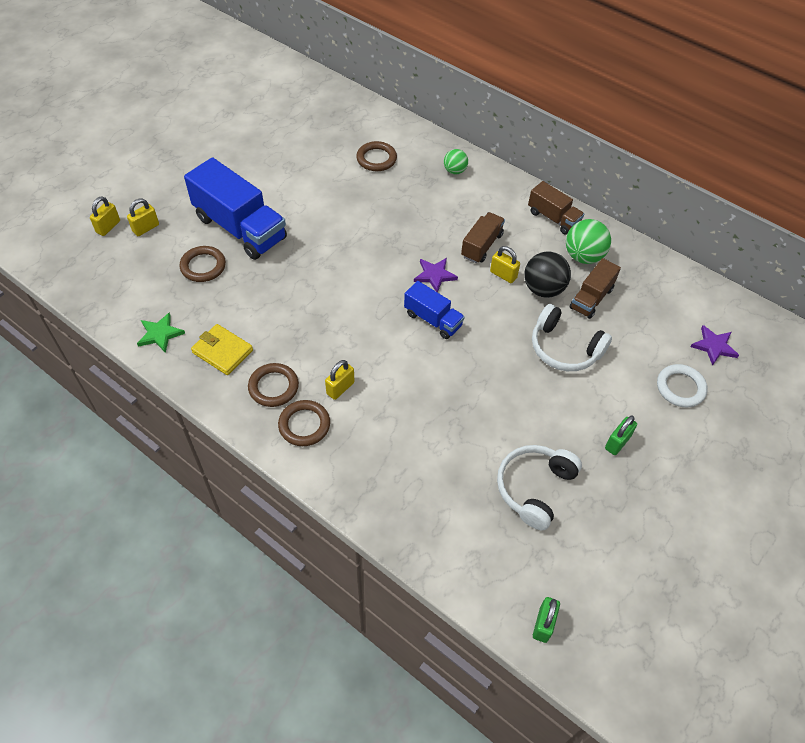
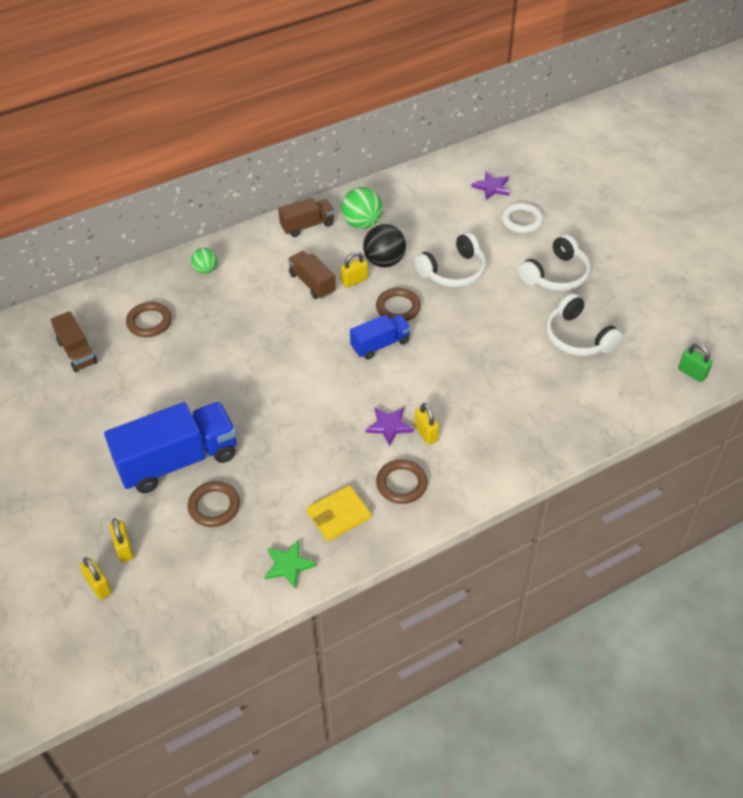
camera: 65 degrees left, 5 degrees down
(304, 425) = (455, 471): brown ring -> brown ring (398, 307)
(435, 275) = (329, 327): purple star -> purple star (389, 426)
(591, 298) = (410, 236): brown truck -> brown truck (77, 352)
(617, 442) = (556, 275): green padlock -> white headphones

